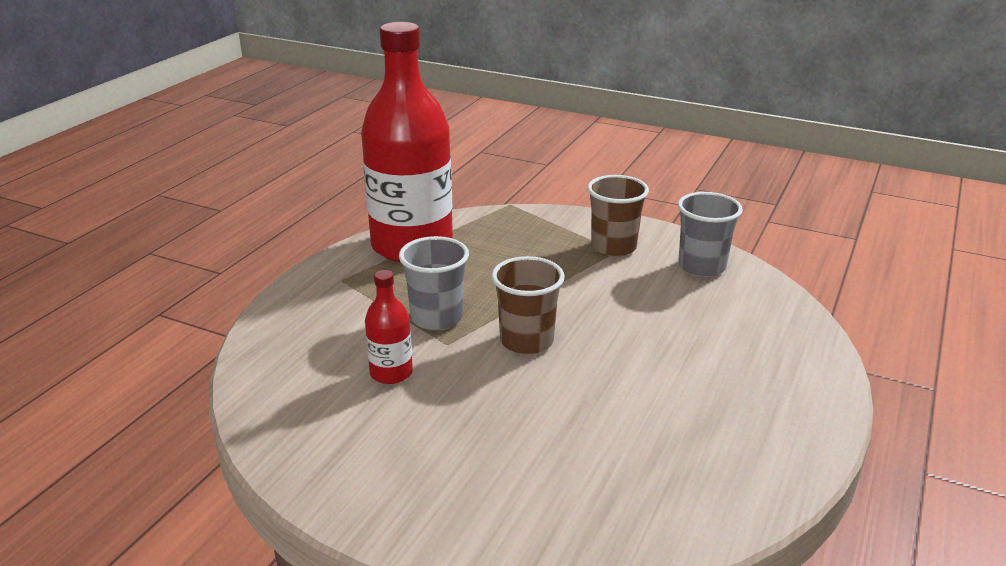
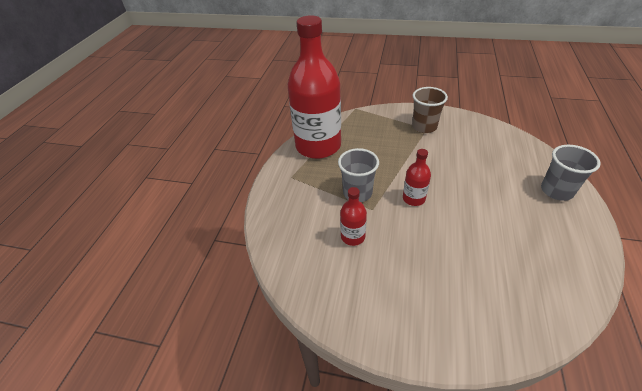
camera: 10 degrees left, 15 degrees up
(526, 341) = (413, 198): brown cup -> red bottle
(702, 267) = (475, 131): grey cup -> grey cup (556, 191)

